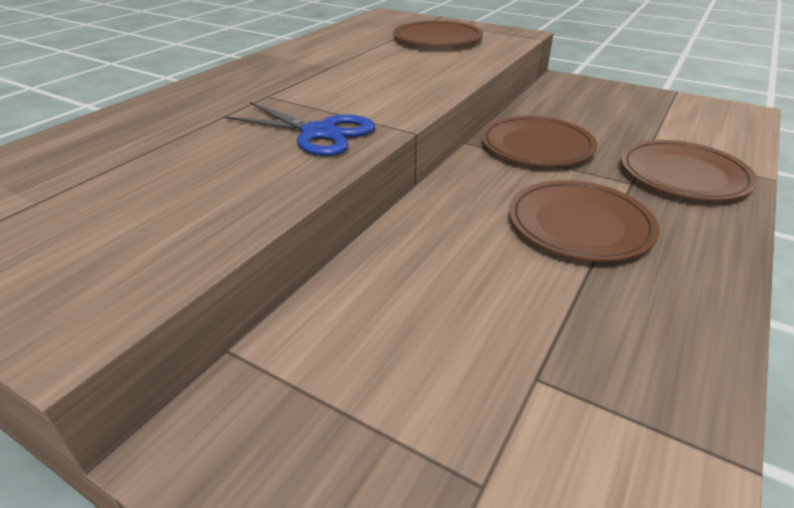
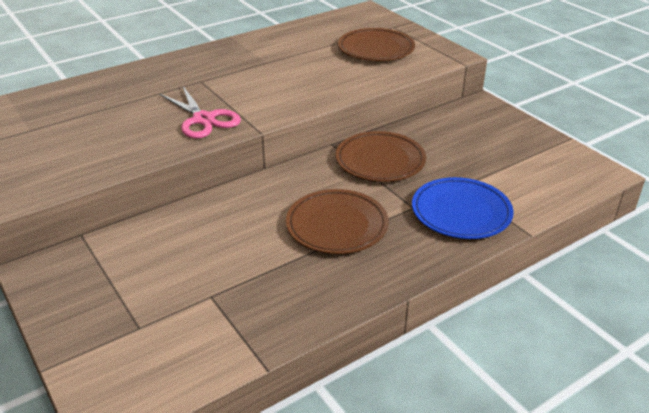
camera: 25 degrees right, 0 degrees up
(318, 133) = (203, 119): blue scissors -> pink scissors
(683, 175) = (461, 212): brown plate -> blue plate

